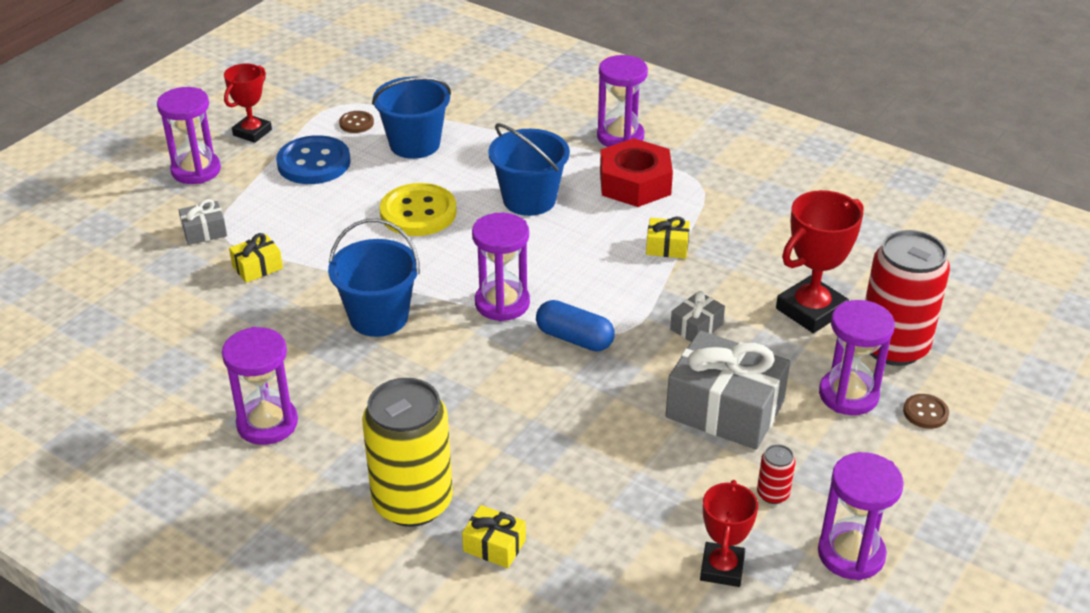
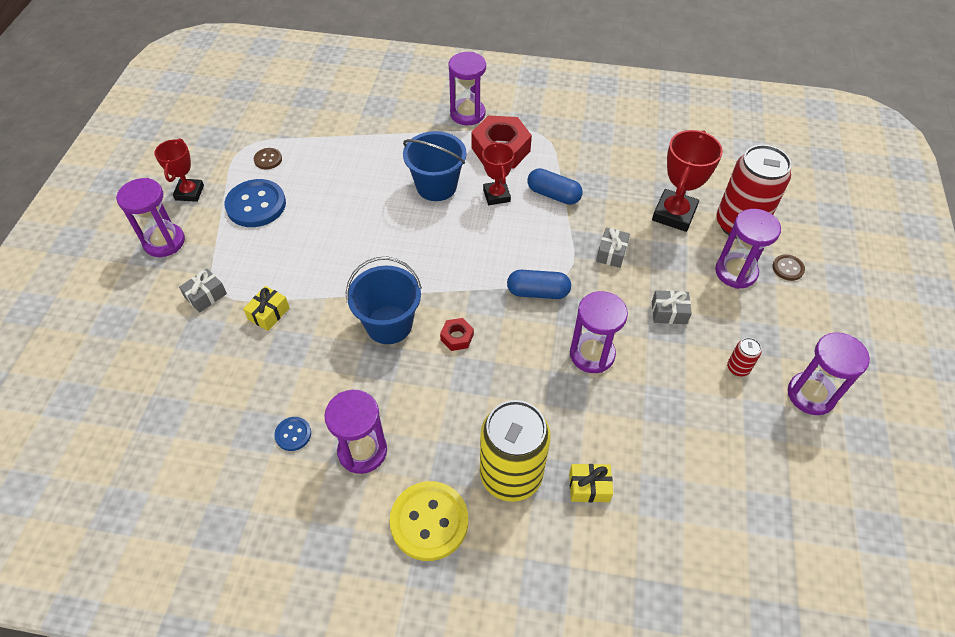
camera: 25 degrees left, 15 degrees up
(206, 384) = (293, 434): none -> blue button
(414, 144) = (324, 164): blue bucket -> none
(418, 212) = (363, 223): yellow button -> yellow button (429, 521)
(446, 353) = (457, 337): none -> red nut
(502, 303) = (470, 280): purple hourglass -> purple hourglass (592, 354)
(667, 247) = (553, 195): yellow gift -> blue capsule
(722, 568) = (743, 440): red trophy -> red trophy (496, 195)
(725, 409) = (669, 313): grey gift -> grey gift, size x0.47

